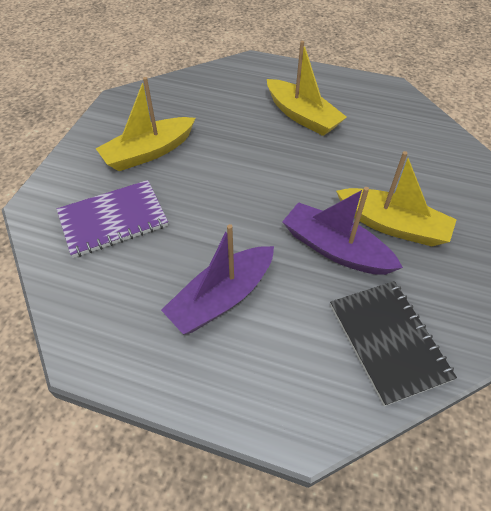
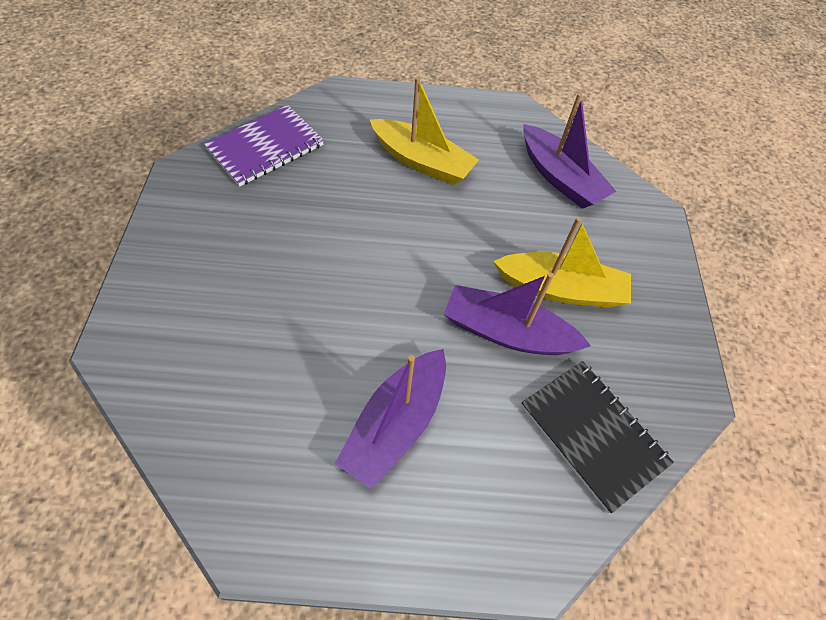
camera: 20 degrees left, 5 degrees up
(113, 220) = (229, 348): purple notebook -> purple notebook (265, 147)
(148, 152) = (246, 243): yellow boat -> none
(417, 143) = (560, 178): none -> purple boat

